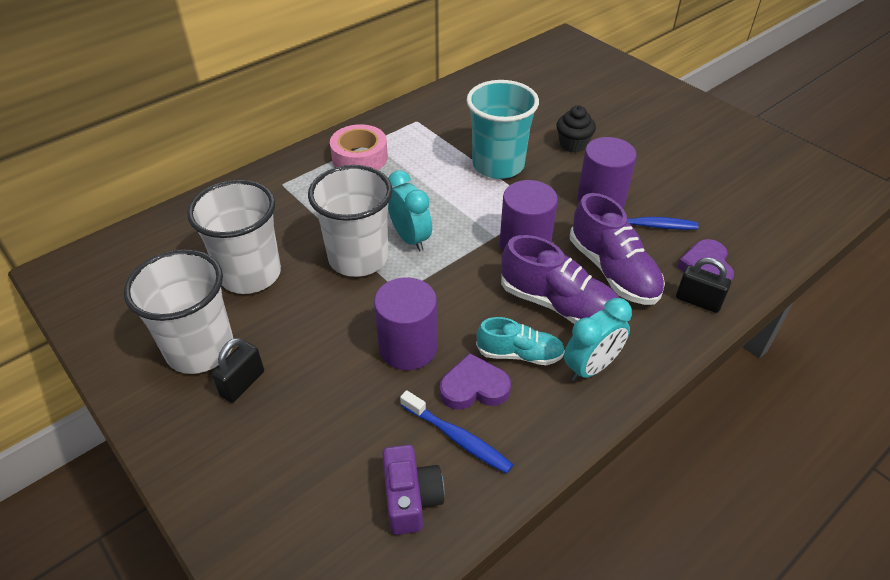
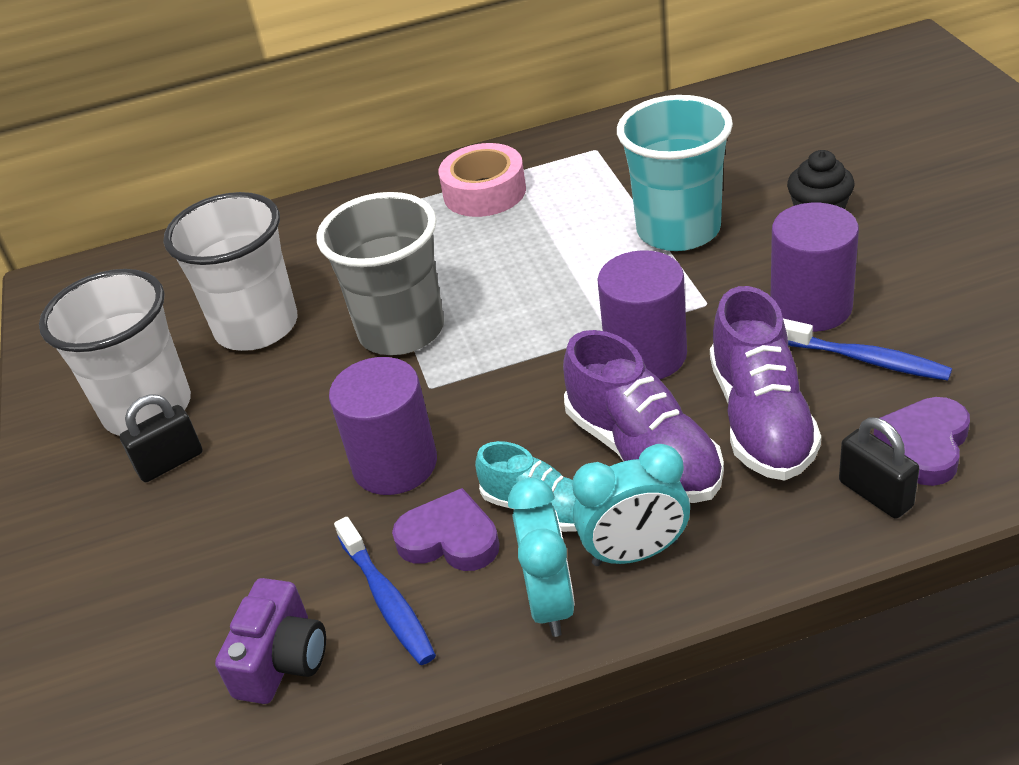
camera: 30 degrees right, 5 degrees down
(358, 258) = (401, 330): white cup -> grey cup
(410, 238) = (486, 316): turquoise clock -> turquoise clock (550, 602)

